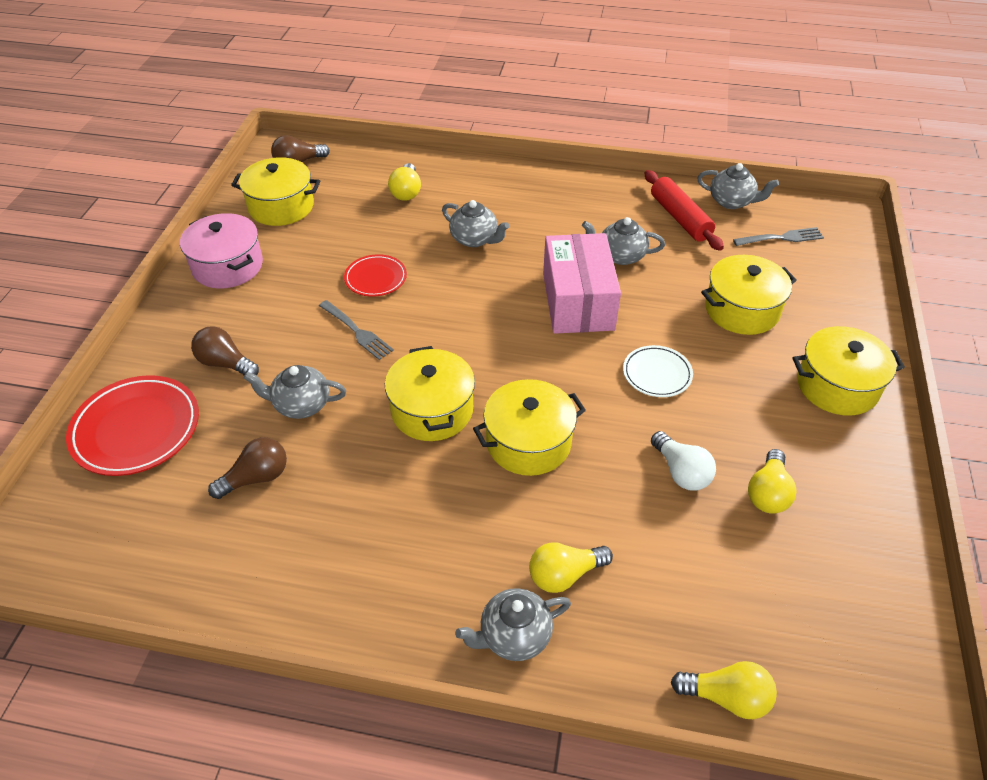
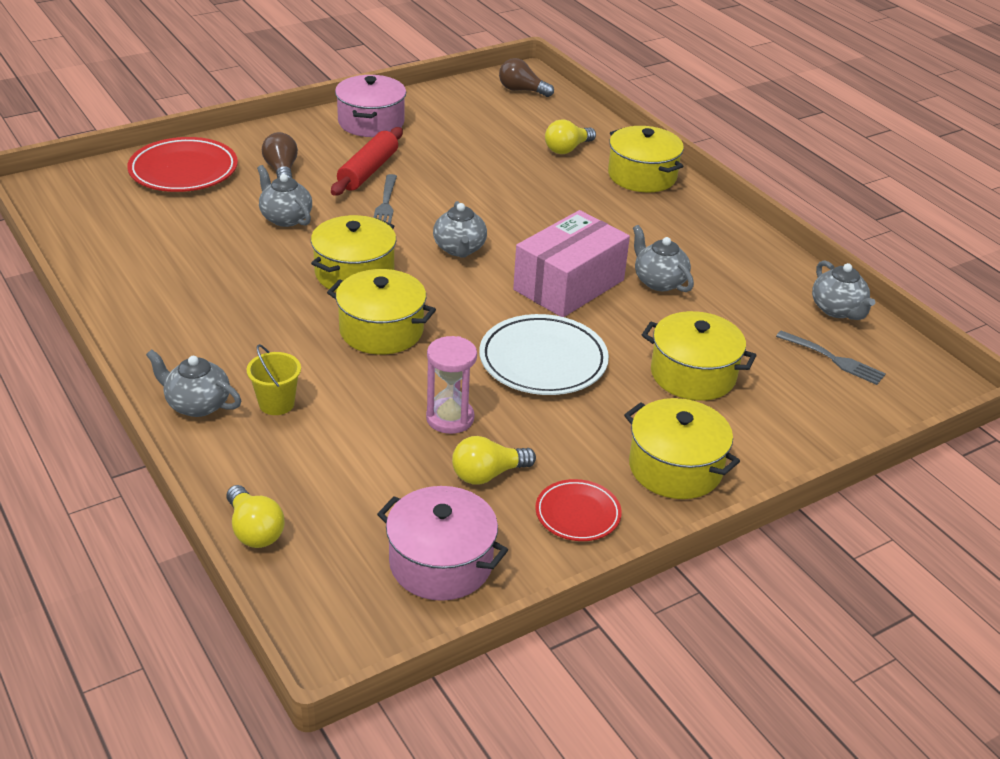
camera: 45 degrees right, 10 degrees down
(256, 478) = (201, 234): brown light bulb -> none
(281, 206) = (463, 109): yellow pot -> yellow pot (642, 176)
(375, 278) = (451, 184): red plate -> red plate (577, 514)
(474, 239) = (563, 204): grey teapot -> grey teapot (459, 249)
(564, 575) = (276, 404): yellow light bulb -> yellow bucket
(657, 374) = (543, 361): white plate -> white plate, size x1.72
(680, 218) = (763, 291): red rolling pin -> red rolling pin (368, 171)
(681, 472) = (450, 418): white light bulb -> pink hourglass
(854, 589) = (441, 563): none -> pink pot

